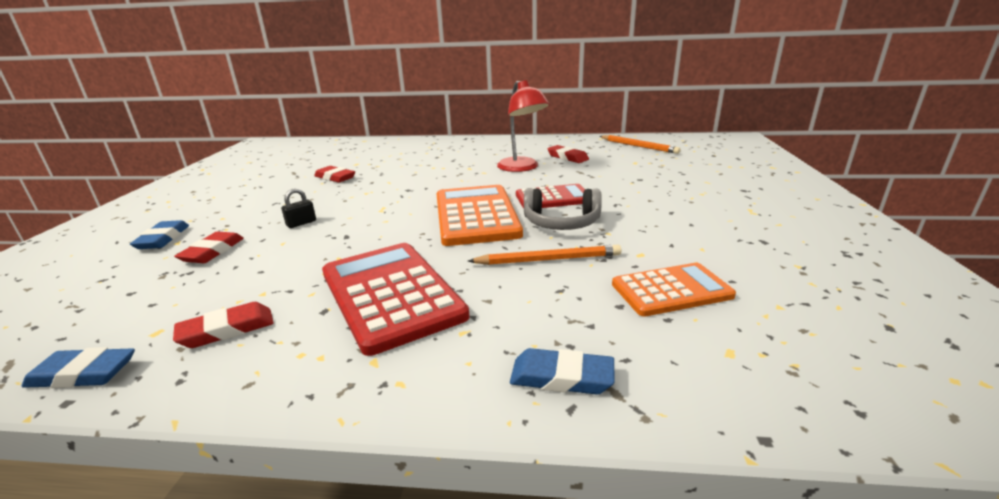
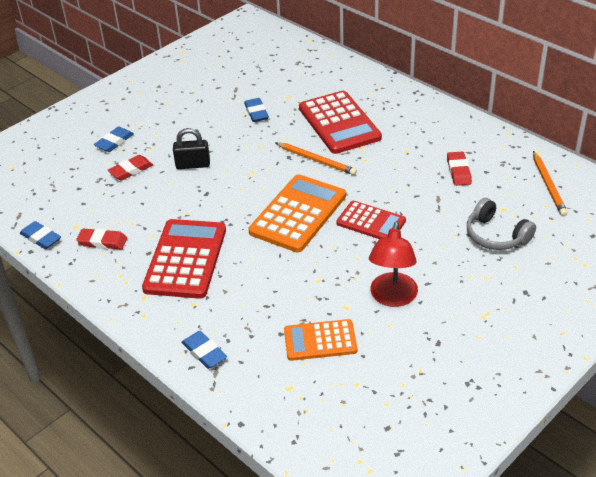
camera: 40 degrees right, 15 degrees up
(301, 223) = (193, 165): black padlock -> black padlock, size x1.61
(335, 177) = (256, 112): red eraser -> blue eraser
(427, 163) = (339, 123): none -> red calculator
(522, 168) = (401, 169): red lamp -> red lamp (392, 298)
(548, 260) = (289, 280): orange pencil -> orange pencil (316, 160)
(561, 222) = (340, 252): grey headphones -> grey headphones (496, 235)
(671, 290) = (320, 341): orange calculator -> orange calculator turned 150 degrees clockwise

